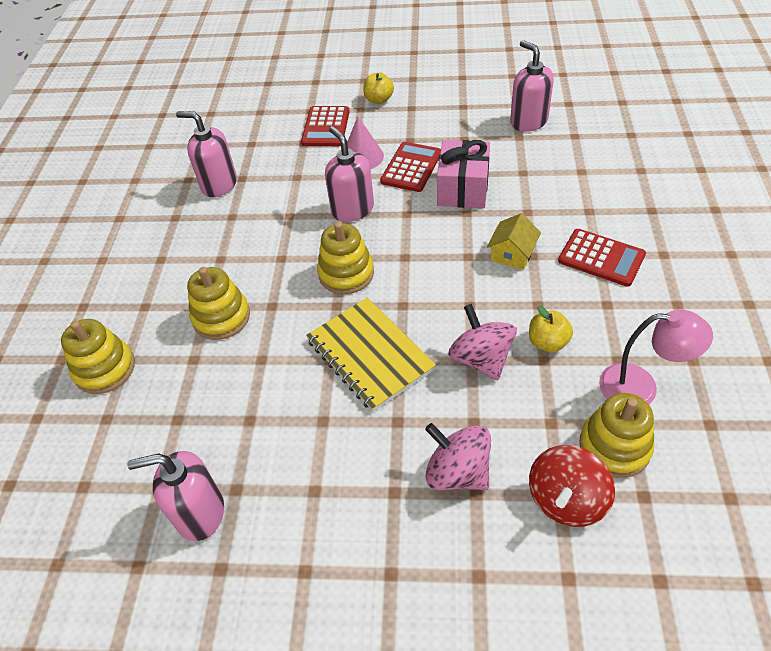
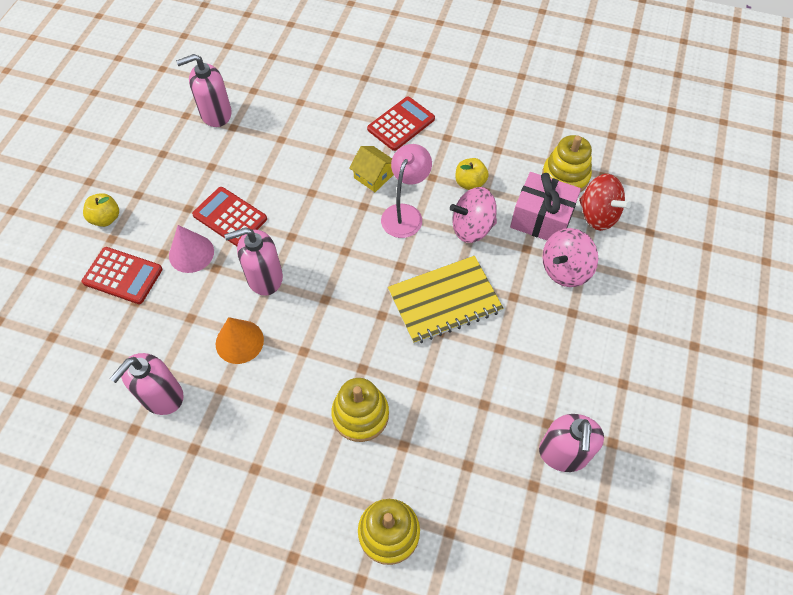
camera: 80 degrees left, 10 degrees up
(280, 213) = (239, 341): none -> orange cone
(346, 273) = (346, 300): yellow stacking toy -> none
(463, 189) = (280, 186): pink gift -> pink gift (541, 219)
(640, 387) = (523, 146): pink lamp -> pink lamp (405, 213)

